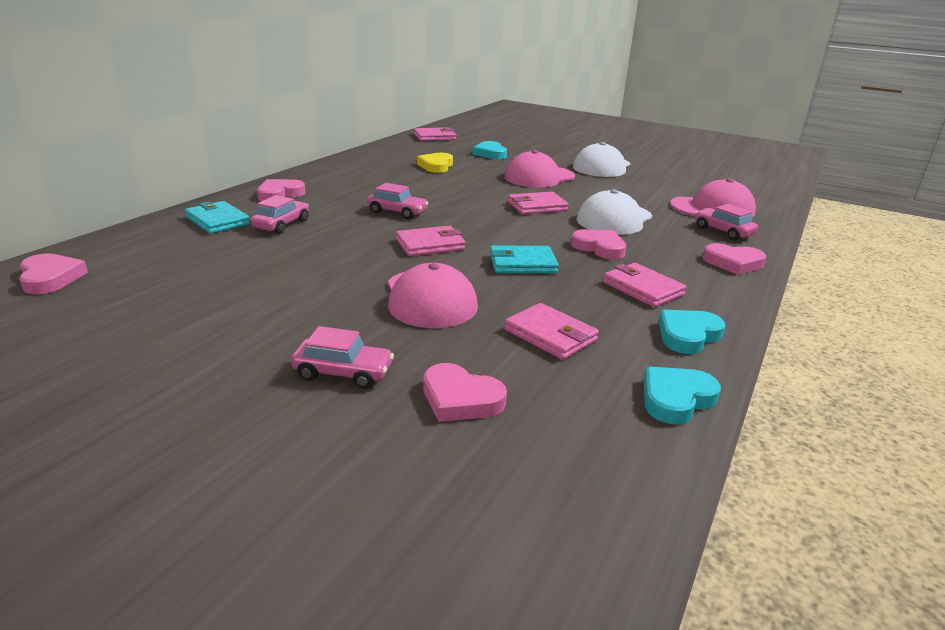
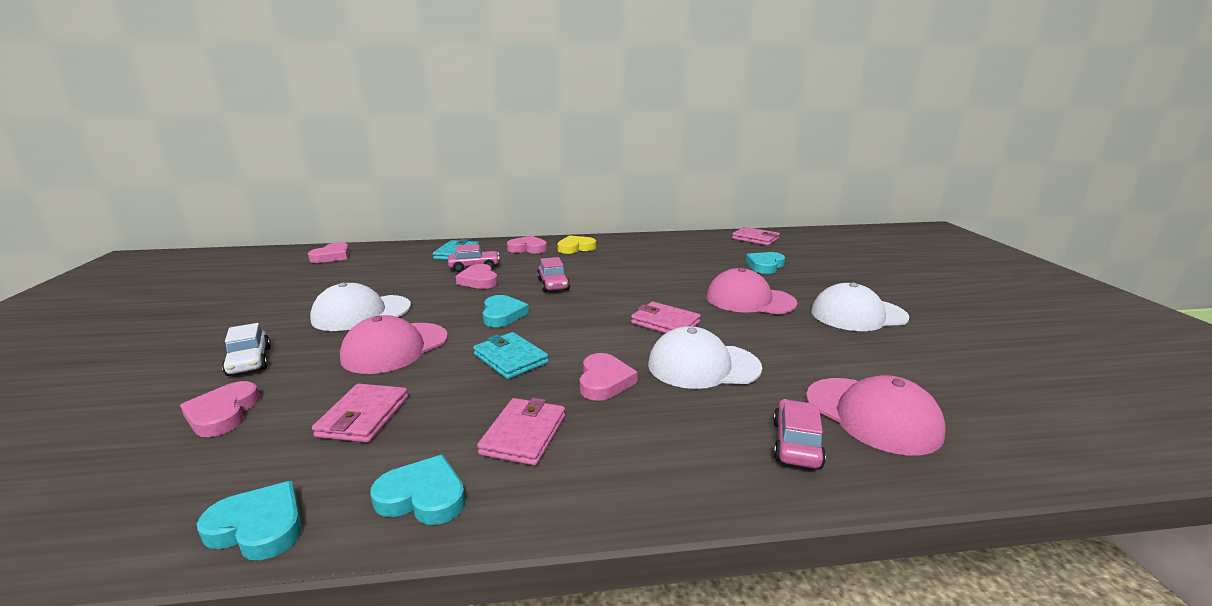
camera: 55 degrees right, 5 degrees down
(308, 297) = (361, 313): none -> white cap
(343, 373) = (249, 361): pink car -> white car
(430, 245) = (502, 315): pink wallet -> turquoise heart
(436, 166) = (684, 261): yellow heart -> yellow heart (576, 248)
(733, 263) = (690, 479): pink heart -> pink heart (479, 280)

